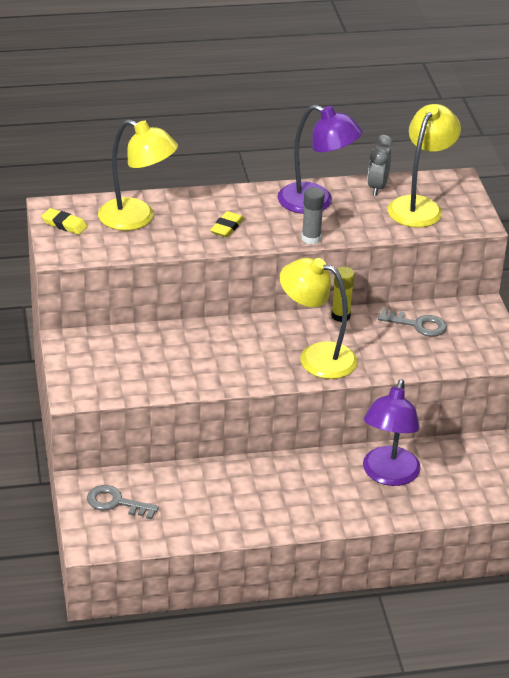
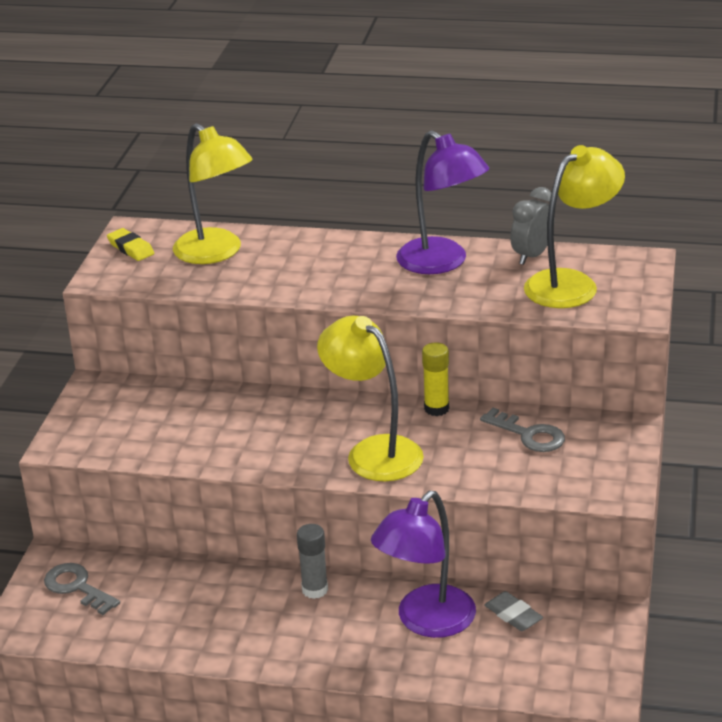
camera: 25 degrees right, 5 degrees down
(226, 227) = (313, 276): yellow eraser -> none
(311, 238) = (406, 302): grey glue stick -> grey glue stick (315, 590)
(444, 458) = (513, 615): none -> grey eraser

